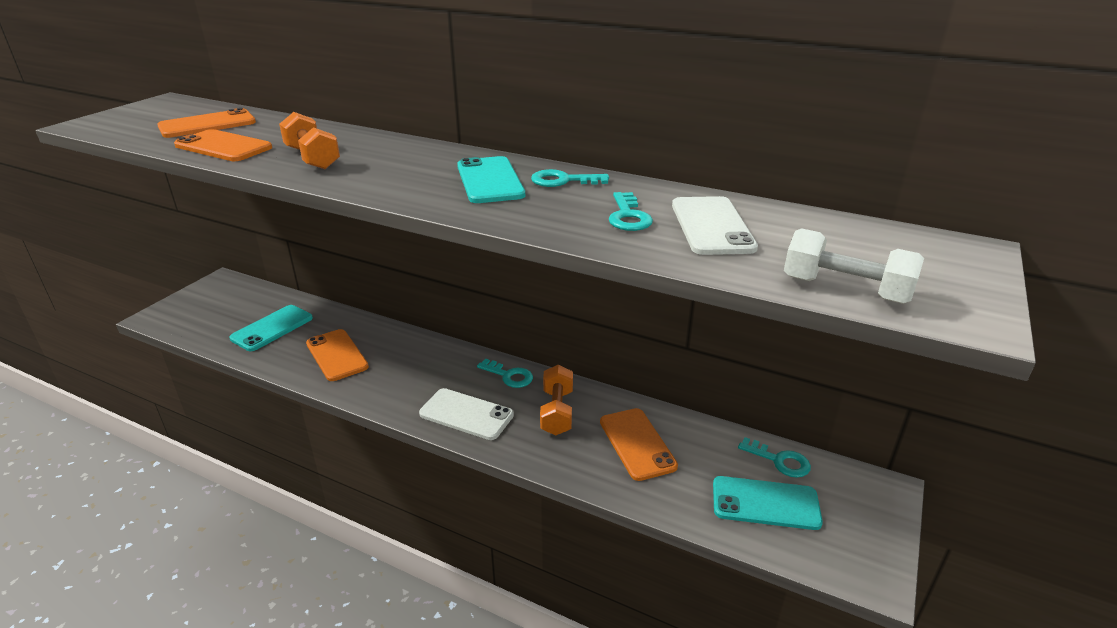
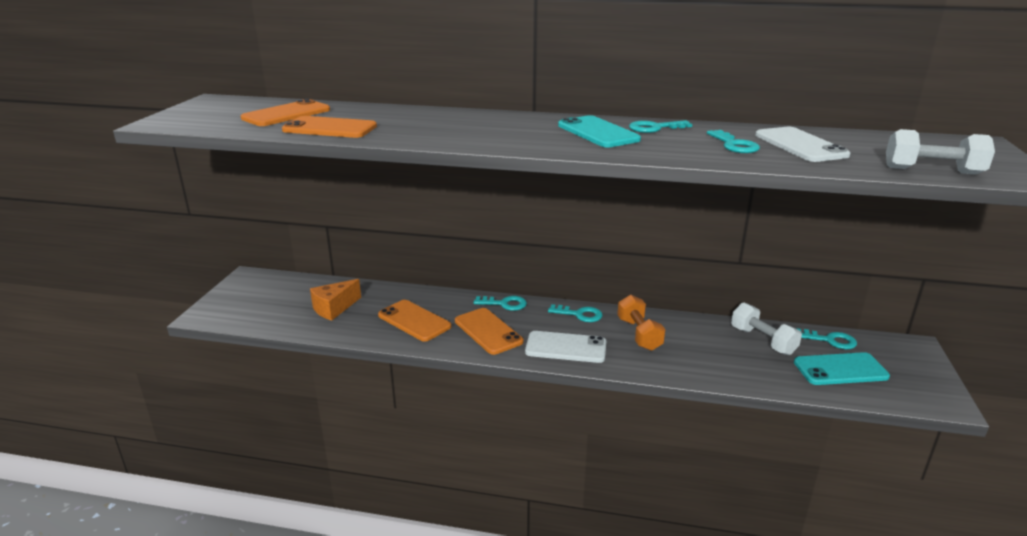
camera: 15 degrees left, 5 degrees down
(272, 328) = (334, 308): turquoise phone -> orange cheese
(312, 158) = (425, 130): orange dumbbell -> none
(440, 350) = (504, 304): none -> turquoise key
(637, 444) = (718, 346): orange phone -> orange phone (488, 331)
(695, 446) = (762, 341): none -> white dumbbell

